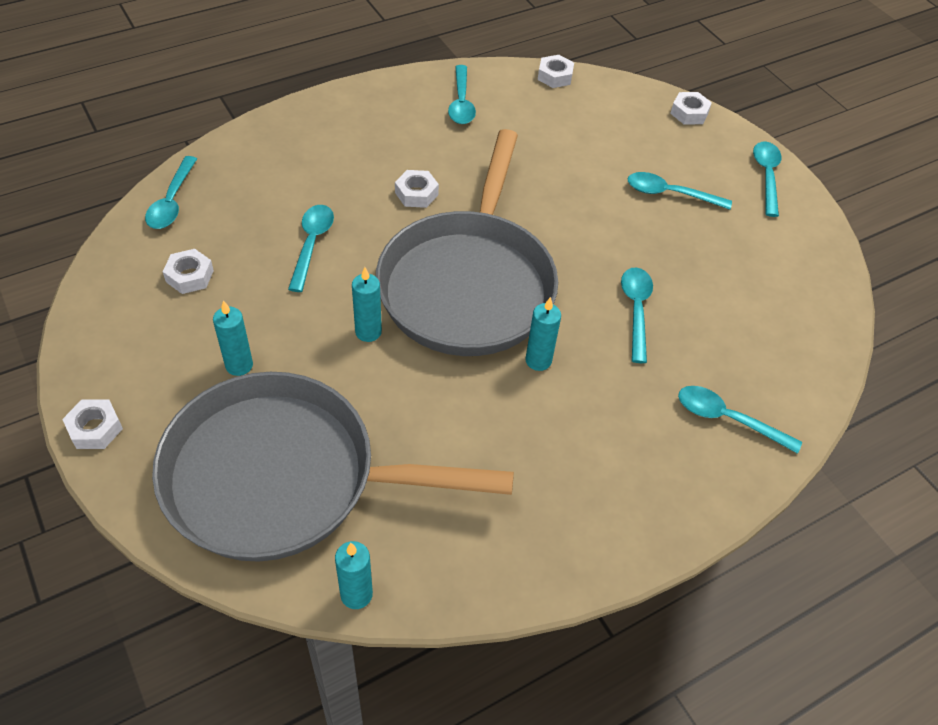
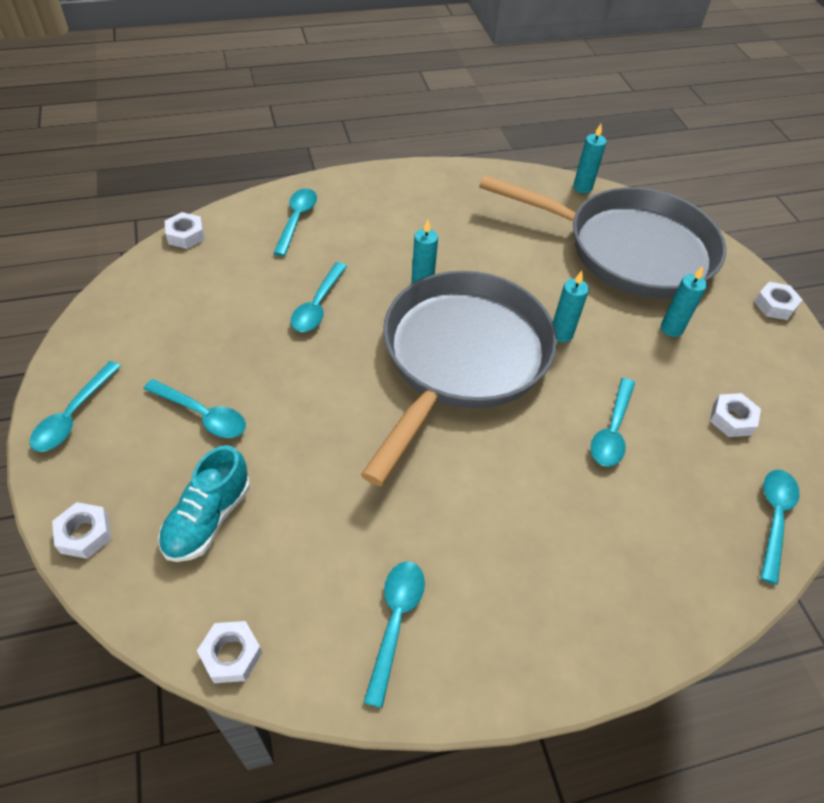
camera: 165 degrees left, 0 degrees up
(416, 194) = (491, 473): white nut -> white nut (186, 235)
(615, 133) = (208, 518): none -> turquoise shoe
(728, 419) = (297, 220): turquoise spoon -> turquoise spoon turned 120 degrees counterclockwise

